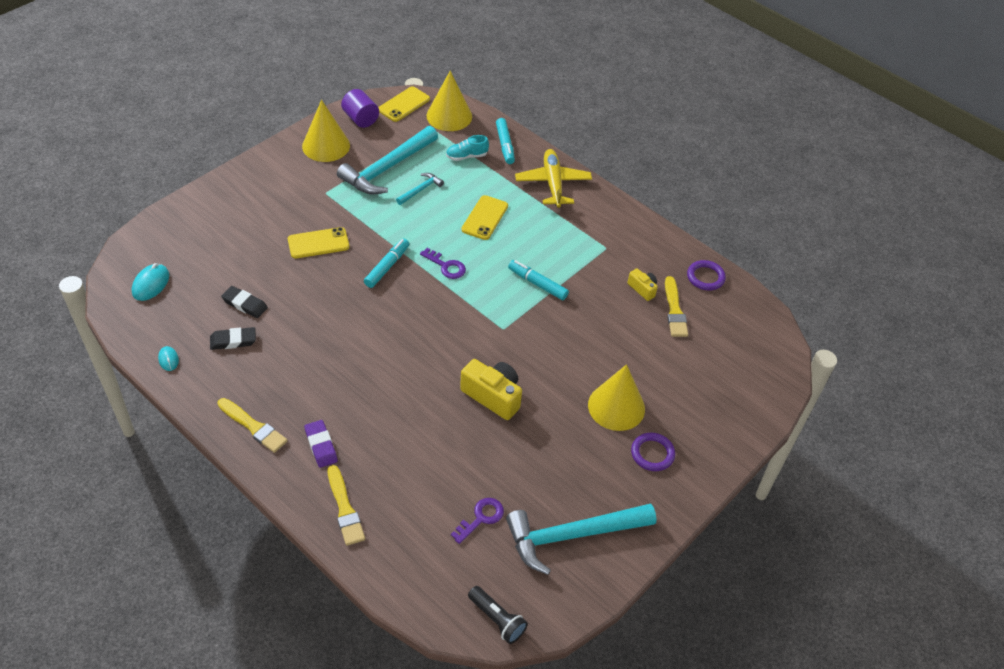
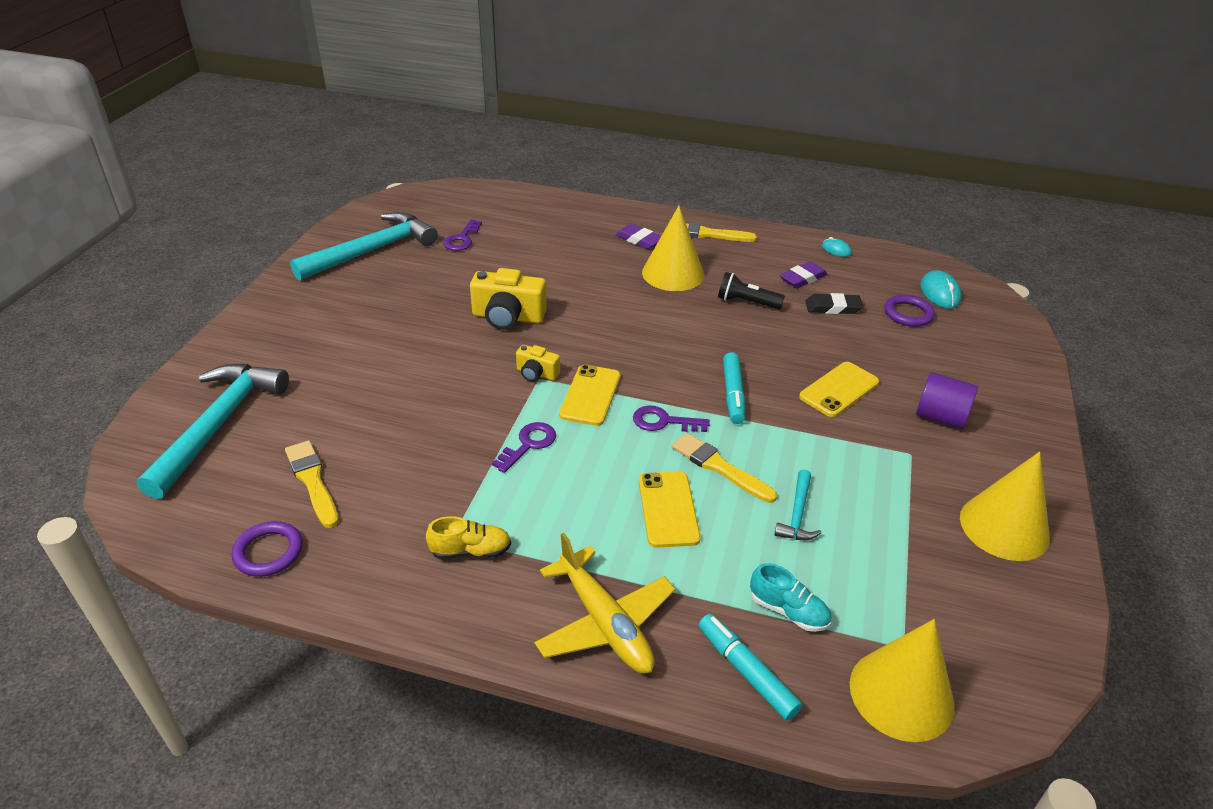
camera: 155 degrees right, 10 degrees down
(233, 341) = (802, 278): black eraser -> purple eraser
(345, 509) = (581, 215): yellow brush -> yellow brush (719, 467)
(360, 119) = (1024, 605): purple cylinder -> purple cylinder (940, 417)
(387, 168) = (879, 529): turquoise hammer -> turquoise hammer (218, 425)
(404, 104) = (1001, 679): yellow phone -> yellow phone (590, 395)
(466, 156) = (788, 611): turquoise shoe -> turquoise shoe turned 75 degrees clockwise
(497, 619) = (414, 198): black flashlight -> black flashlight (746, 302)
(537, 284) = (529, 444): turquoise marker -> purple key
(600, 237) = (471, 551): none -> yellow shoe
(616, 406) = (363, 350): yellow cone -> yellow cone (673, 273)
(642, 289) = (371, 494): yellow camera -> yellow camera (536, 373)
(652, 453) = (308, 324): purple ring -> purple ring (908, 314)

